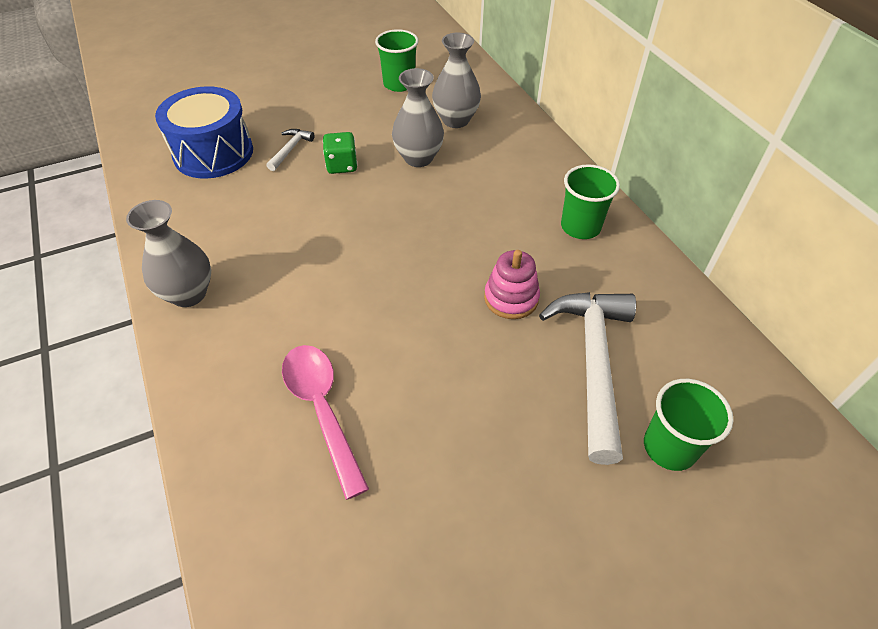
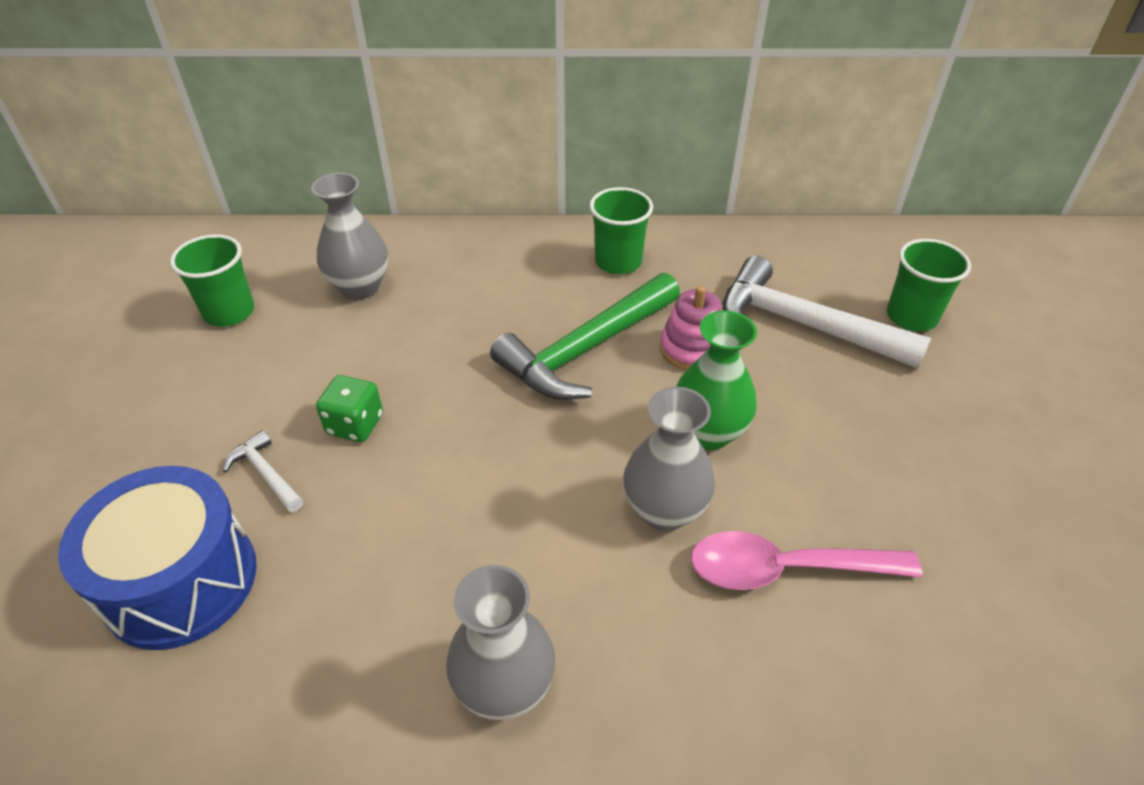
camera: 65 degrees left, 5 degrees down
(418, 158) = (405, 344): grey vase -> grey vase (664, 510)
(428, 332) = (708, 432): none -> green vase
(470, 241) = (586, 350): none -> green hammer

